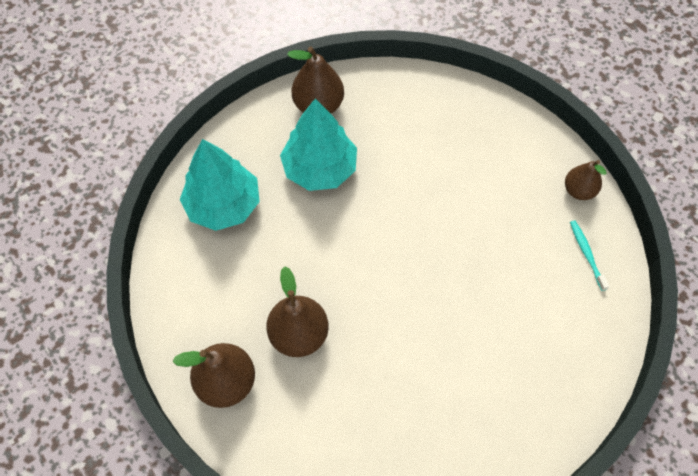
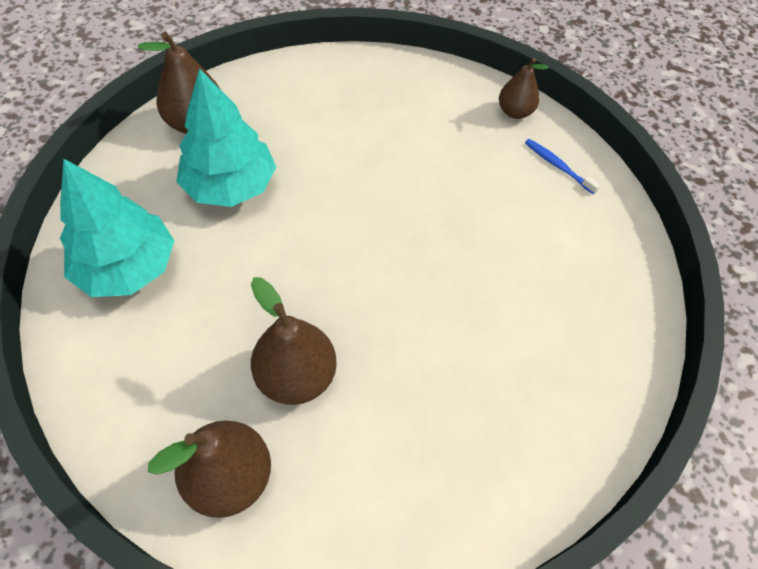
camera: 30 degrees left, 5 degrees down
(586, 254) = (557, 166): turquoise toothbrush -> blue toothbrush

